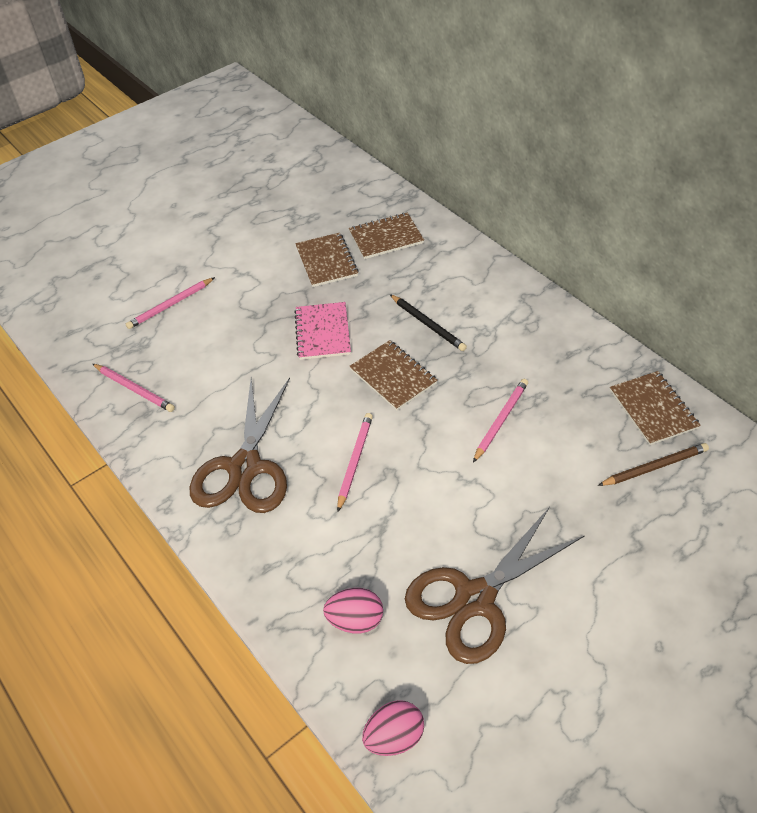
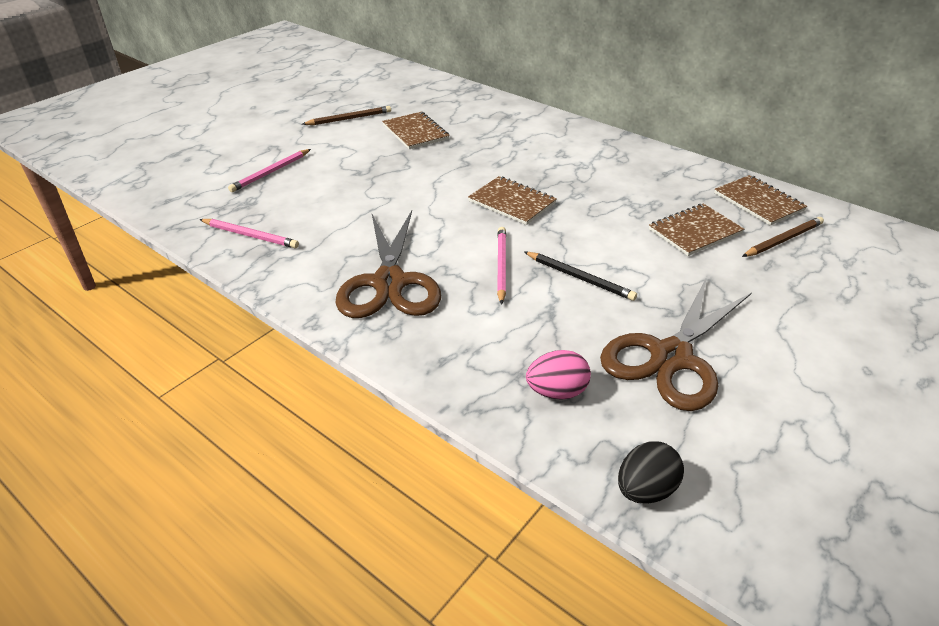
camera: 15 degrees left, 10 degrees down
(265, 233) = (349, 118): none -> brown pencil
(323, 332) = (431, 178): pink notebook -> none
(386, 237) = (464, 114): brown notebook -> brown notebook (695, 231)
(394, 737) = (645, 490): pink egg -> black egg
(428, 324) = (528, 165): black pencil -> black pencil (580, 278)
(500, 420) = (627, 222): pink pencil -> none

